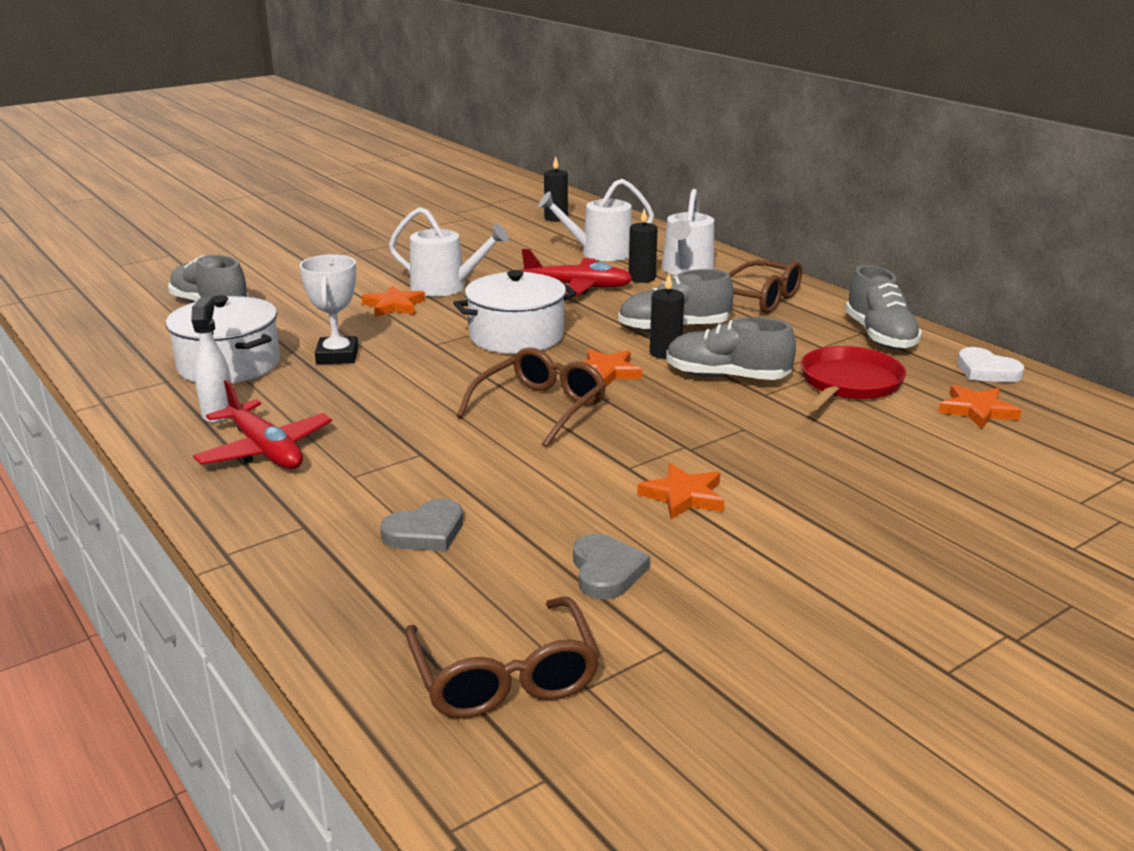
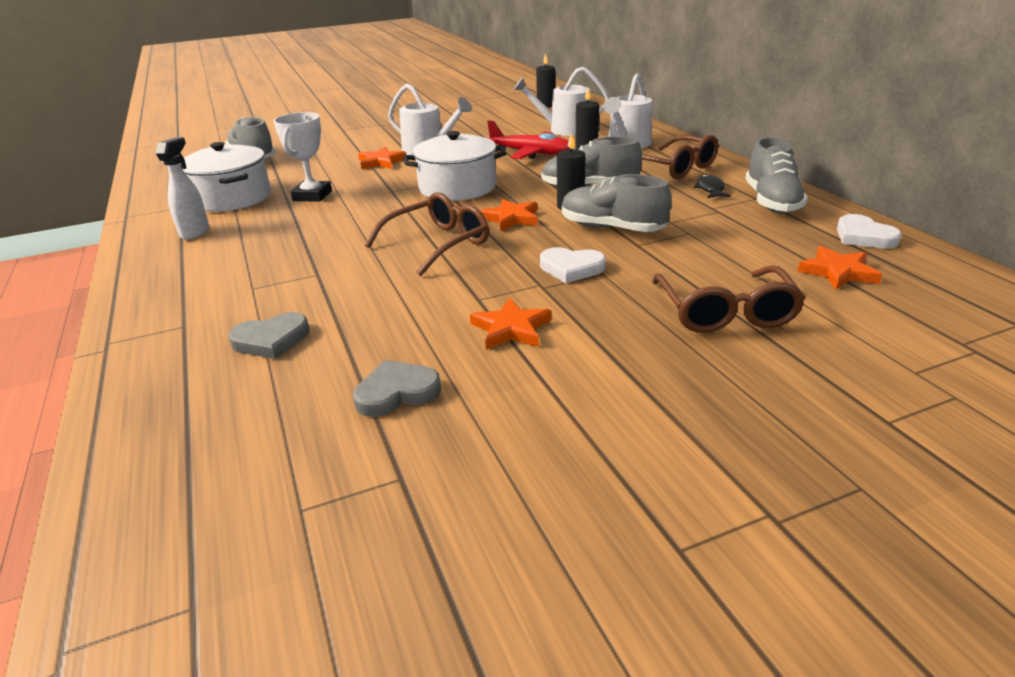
camera: 15 degrees right, 5 degrees up
(265, 450) = (204, 262): red plane -> none
(504, 676) = (235, 487): brown glasses -> brown glasses (725, 312)
(606, 571) = (397, 392): grey heart -> grey heart turned 120 degrees counterclockwise
(708, 426) = (571, 268): none -> white heart
(809, 324) = (710, 189): none -> black fish
(848, 383) = (721, 240): red pan -> none

